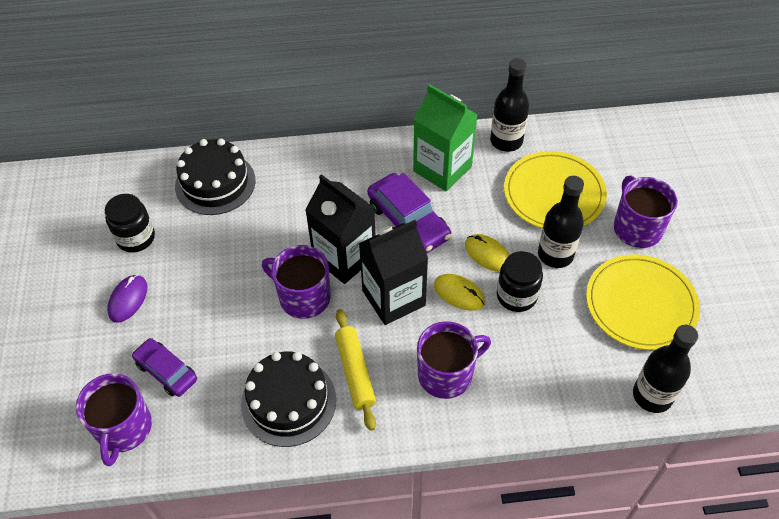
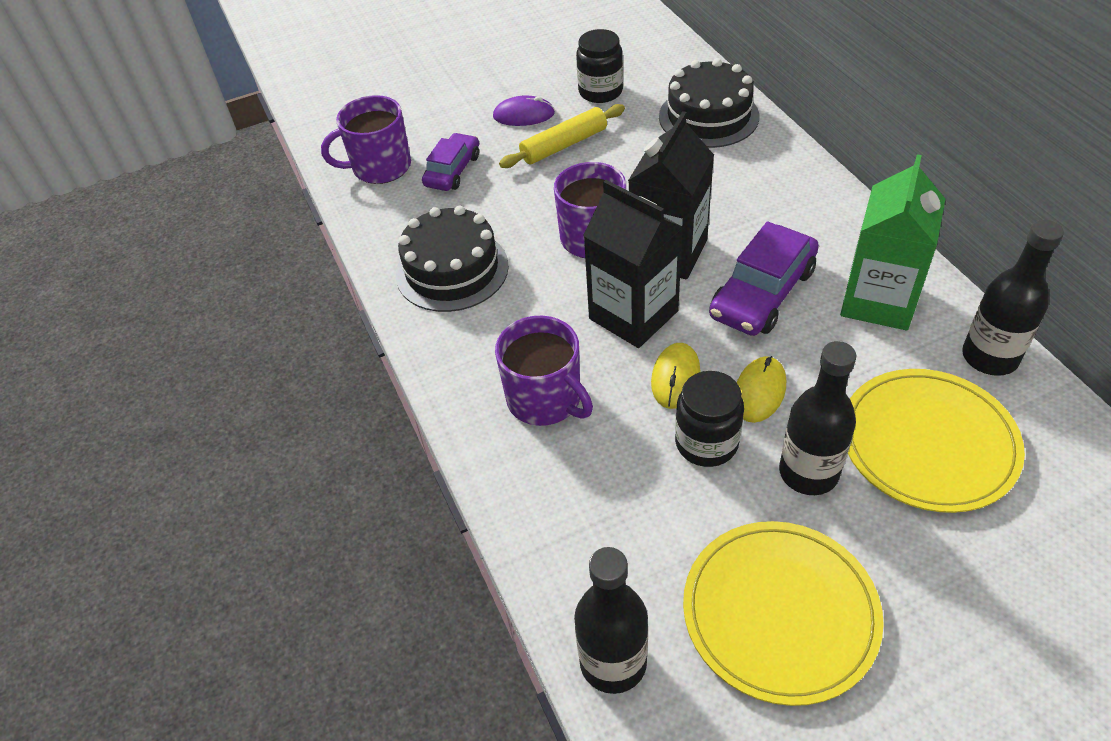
camera: 75 degrees right, 5 degrees down
(355, 372) = (512, 313): yellow rolling pin -> yellow rolling pin (564, 145)
(636, 228) = (937, 576): purple mug -> none

